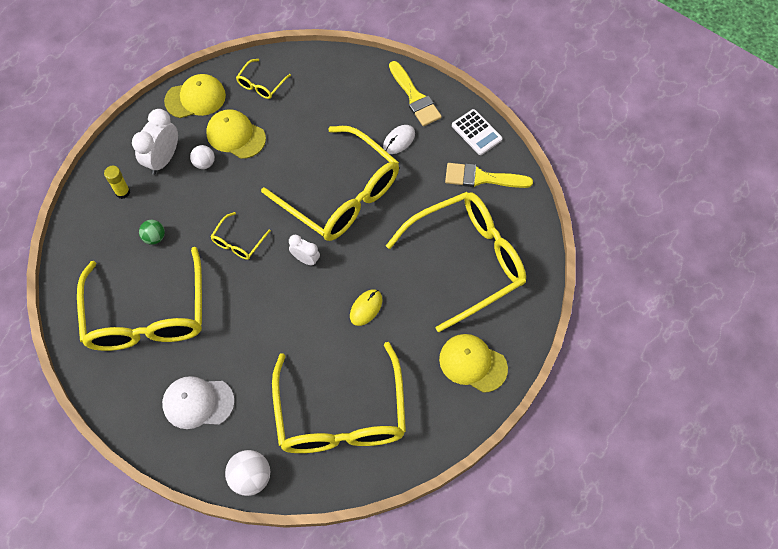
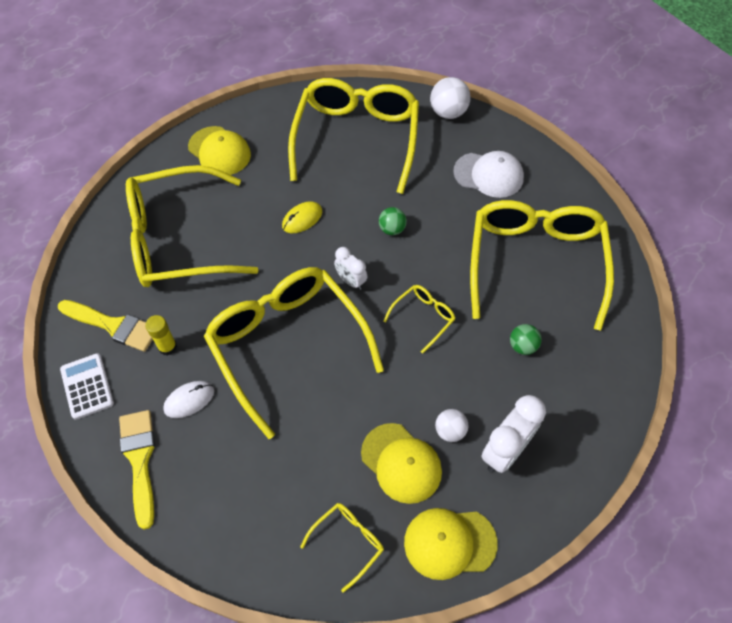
camera: 165 degrees left, 5 degrees down
(123, 192) = (561, 415): yellow glue stick -> yellow glue stick (167, 347)
(281, 317) = (392, 229): none -> green ball

